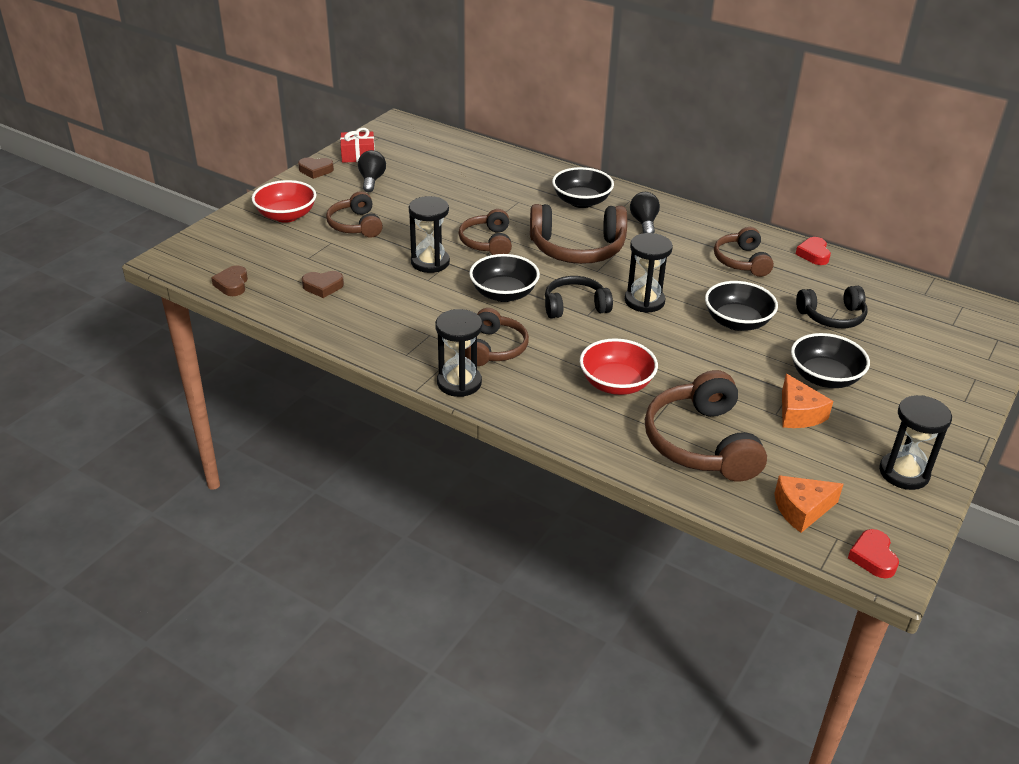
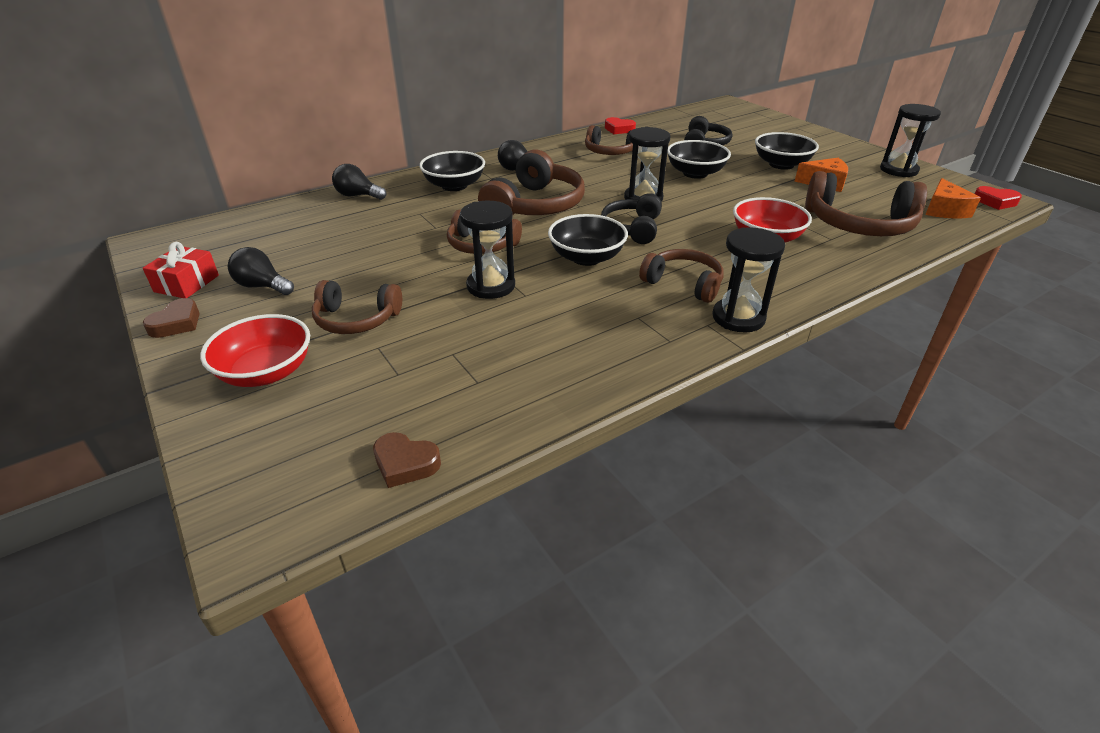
camera: 65 degrees left, 0 degrees up
(323, 287) = (481, 374): brown heart -> none
(525, 167) = (358, 196): none -> black light bulb

